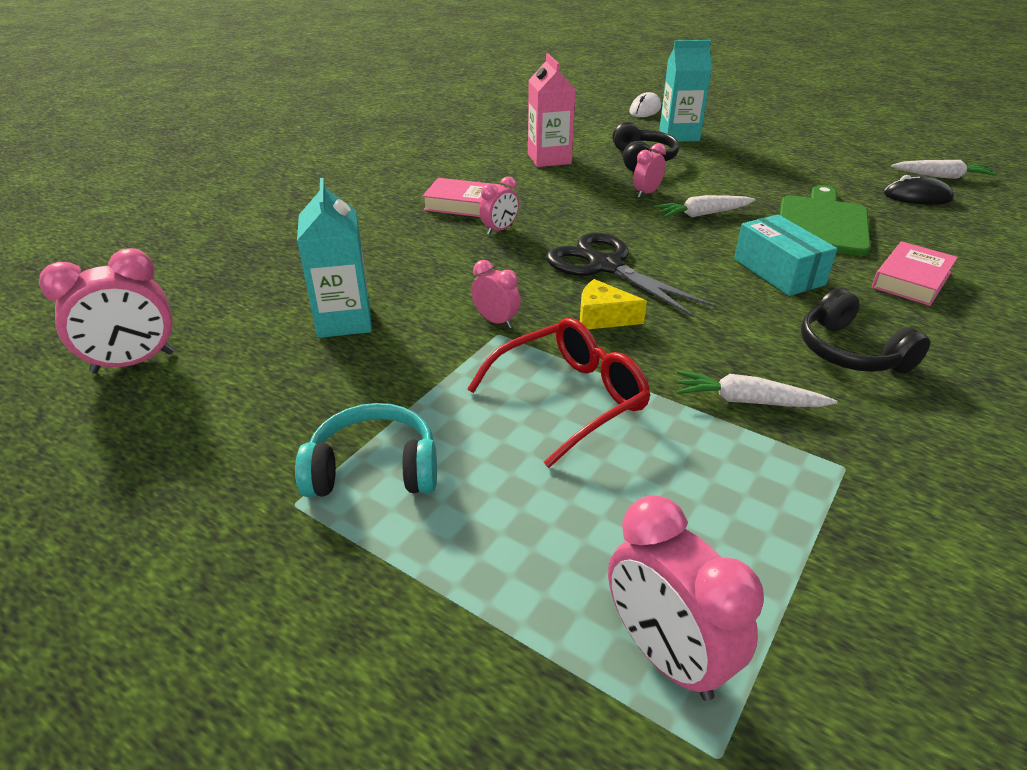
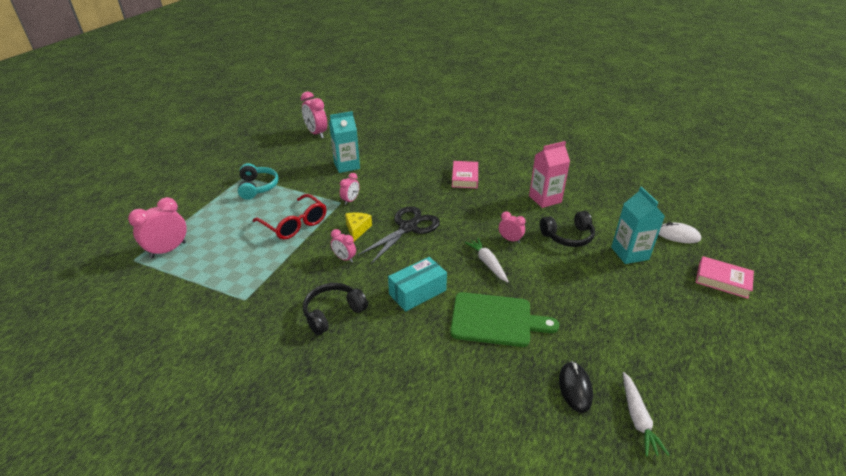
camera: 80 degrees right, 0 degrees up
(499, 230) = (439, 192): pink clock -> pink clock (344, 258)
(747, 401) = (291, 273): white carrot -> none
(911, 280) = (421, 355): pink book -> pink book (722, 280)

